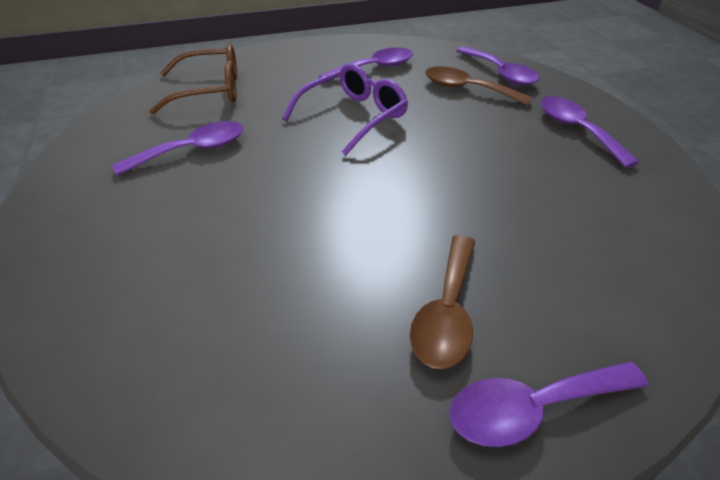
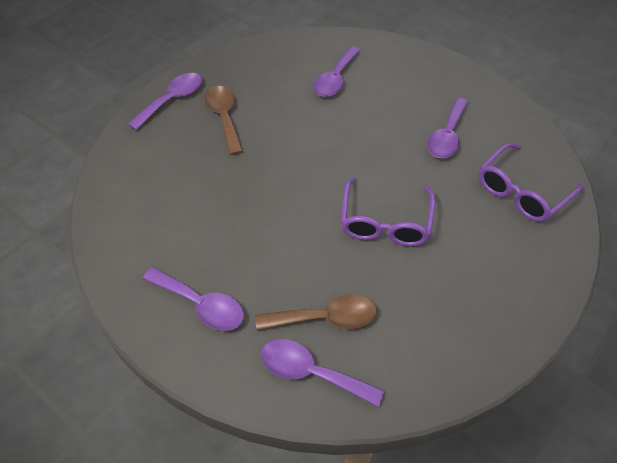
camera: 145 degrees right, 10 degrees up
(209, 90) = (522, 191): brown glasses -> purple glasses
(374, 68) = (436, 304): purple spoon -> purple spoon (335, 79)

